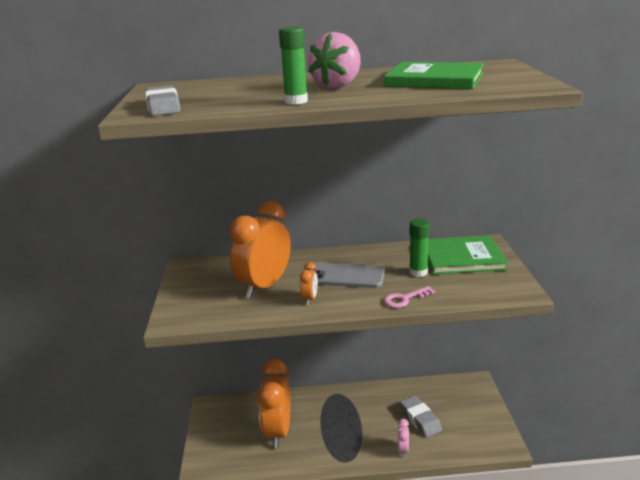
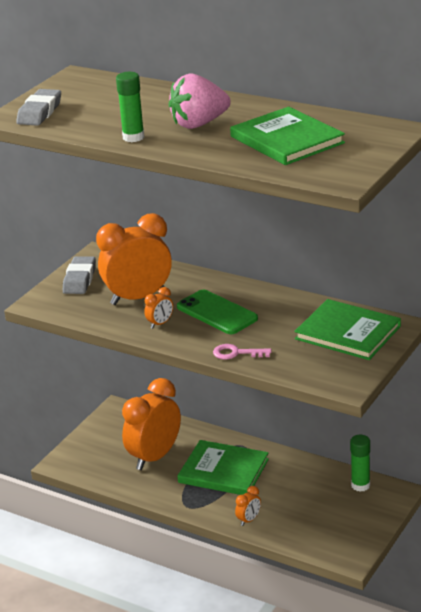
camera: 35 degrees right, 5 degrees up
(343, 419) = (223, 471): none -> green book
(345, 276) = (216, 313): grey phone -> green phone
(403, 450) = (249, 520): pink clock -> orange clock
(418, 272) = (285, 332): green glue stick -> green glue stick (360, 485)
(420, 419) = (296, 502): grey eraser -> grey eraser (80, 279)

